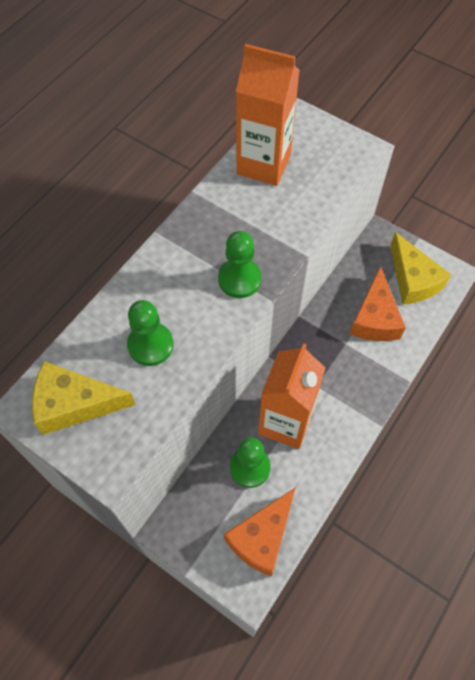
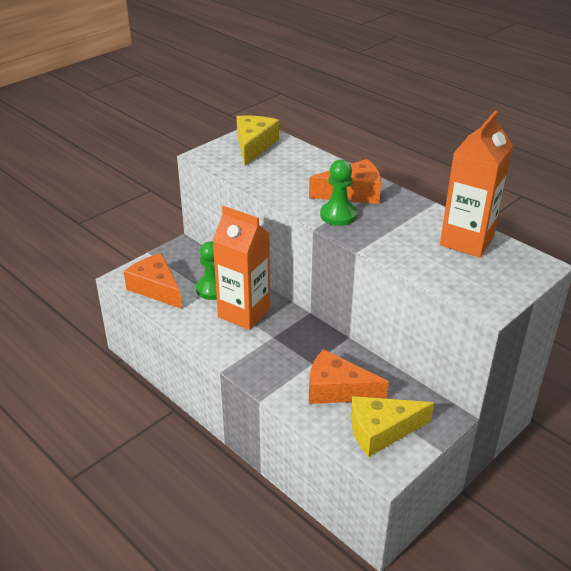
camera: 100 degrees right, 25 degrees down
(150, 345) = (289, 174): green pawn -> none
(187, 270) = (352, 193): none -> orange cheese

